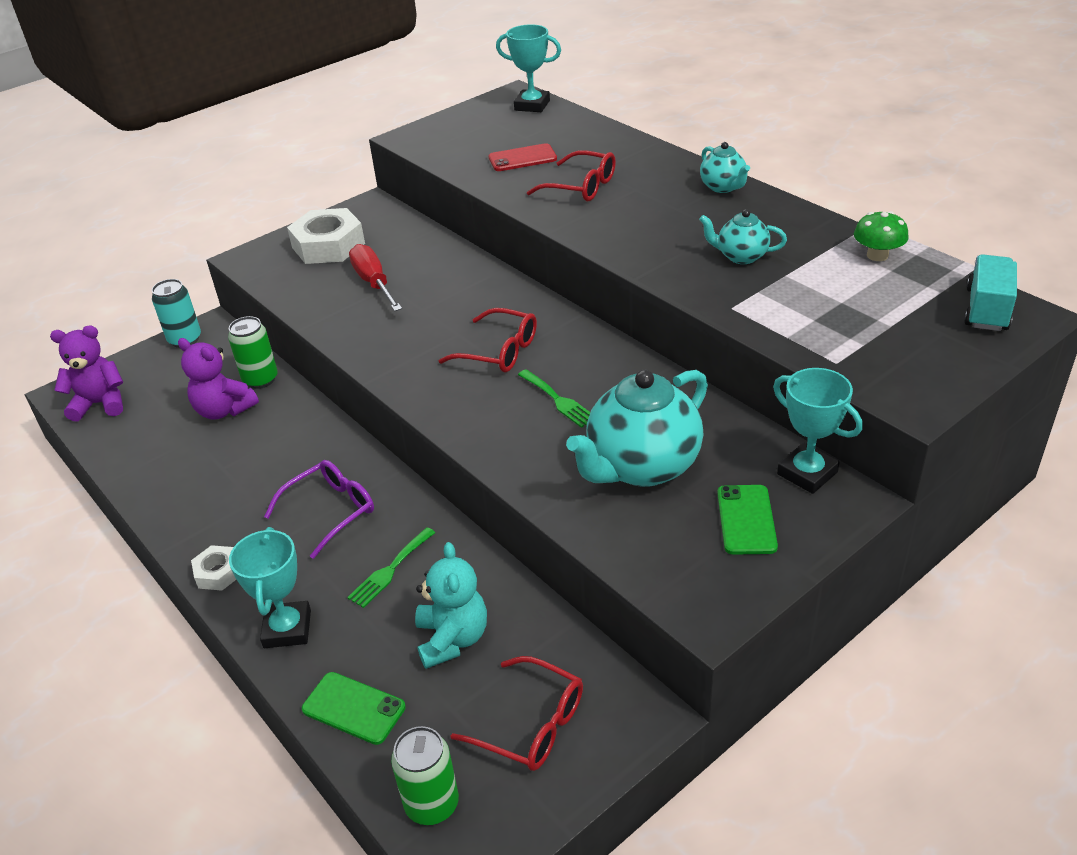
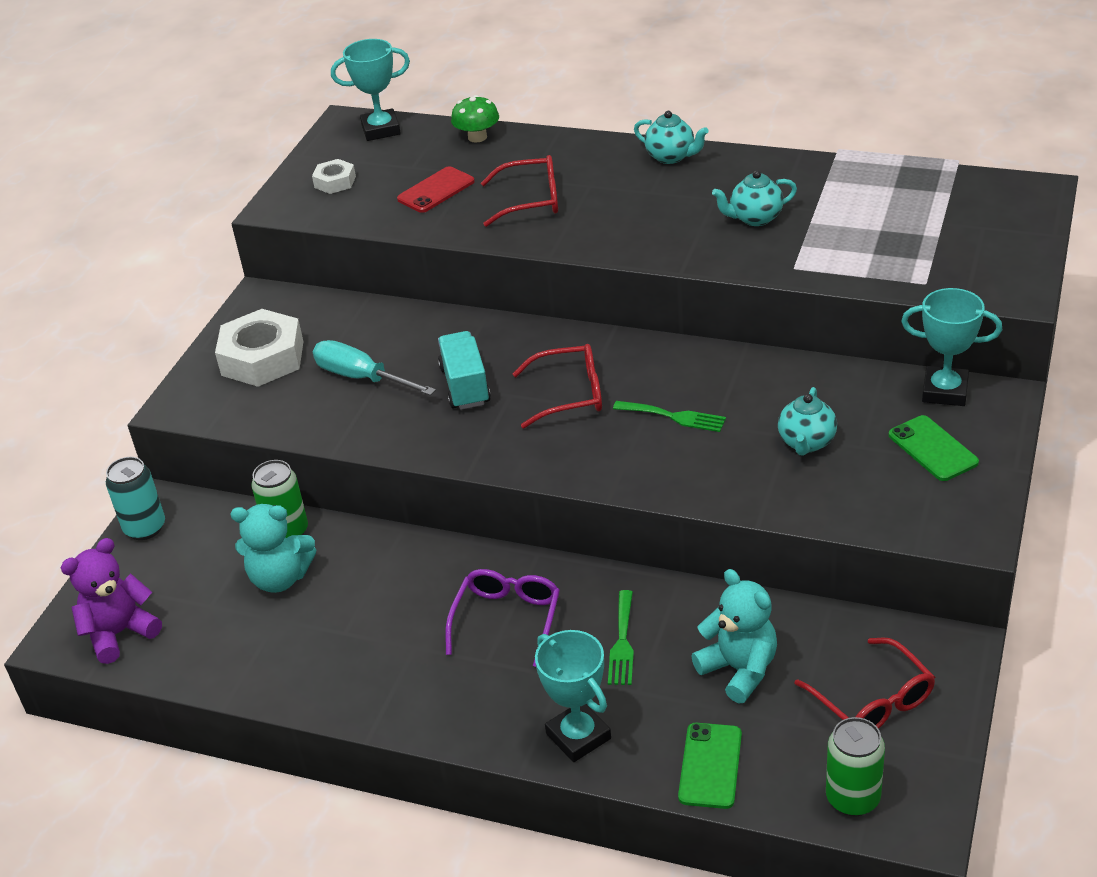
camera: 30 degrees left, 0 degrees up
(218, 573) = (453, 724): white nut -> white nut (335, 182)
(224, 410) = (280, 578): purple teddy bear -> turquoise teddy bear
(353, 708) = (710, 766): green phone -> green phone turned 75 degrees counterclockwise
(374, 283) = (361, 378): red screwdriver -> turquoise screwdriver
(531, 724) = (872, 700): red glasses -> red glasses turned 60 degrees clockwise
(642, 466) = (806, 443): turquoise teapot -> turquoise teapot, size x0.51
(877, 255) = (870, 177): green mushroom -> green mushroom (477, 137)
(986, 309) = (999, 195): turquoise truck -> turquoise truck (465, 386)

